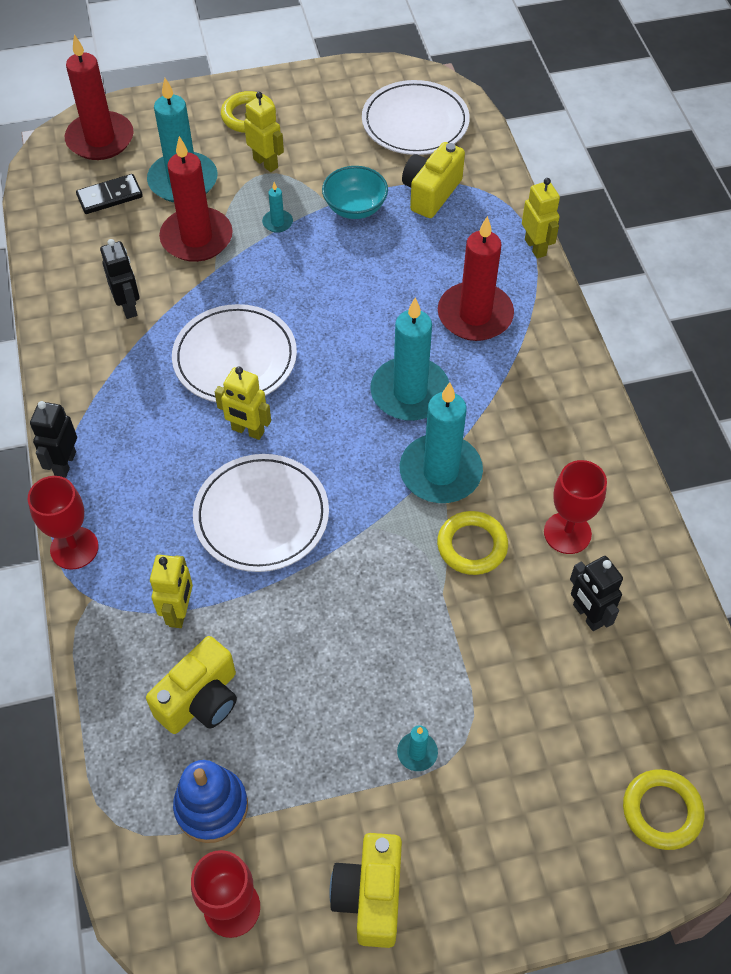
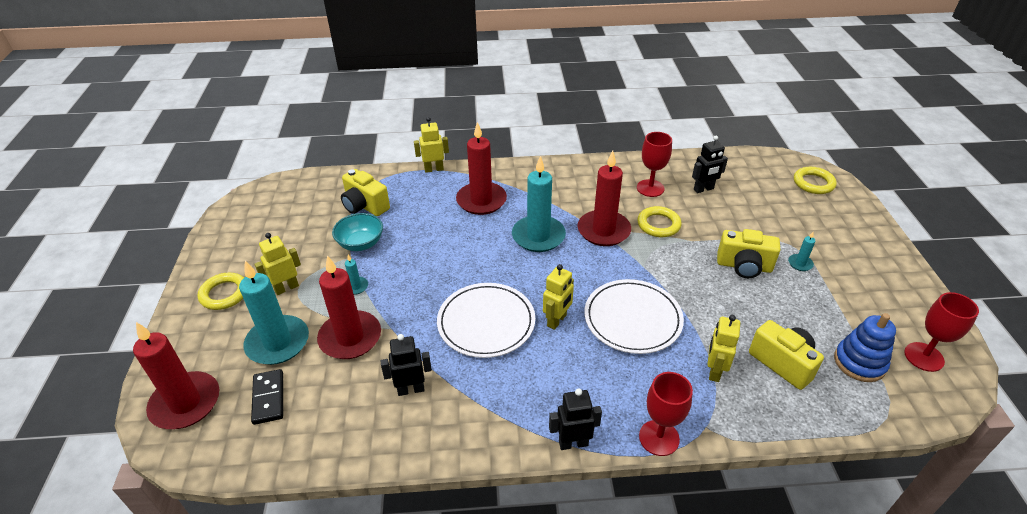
camera: 80 degrees left, 15 degrees down
(64, 463) = (573, 443): black robot -> black robot turned 150 degrees clockwise
(179, 612) = (714, 371): yellow robot -> yellow robot turned 90 degrees counterclockwise
(370, 896) = (894, 293): yellow camera -> yellow camera (744, 266)
(415, 122) = (291, 205): white plate -> none
(440, 472) = (603, 230): turquoise candle -> red candle

